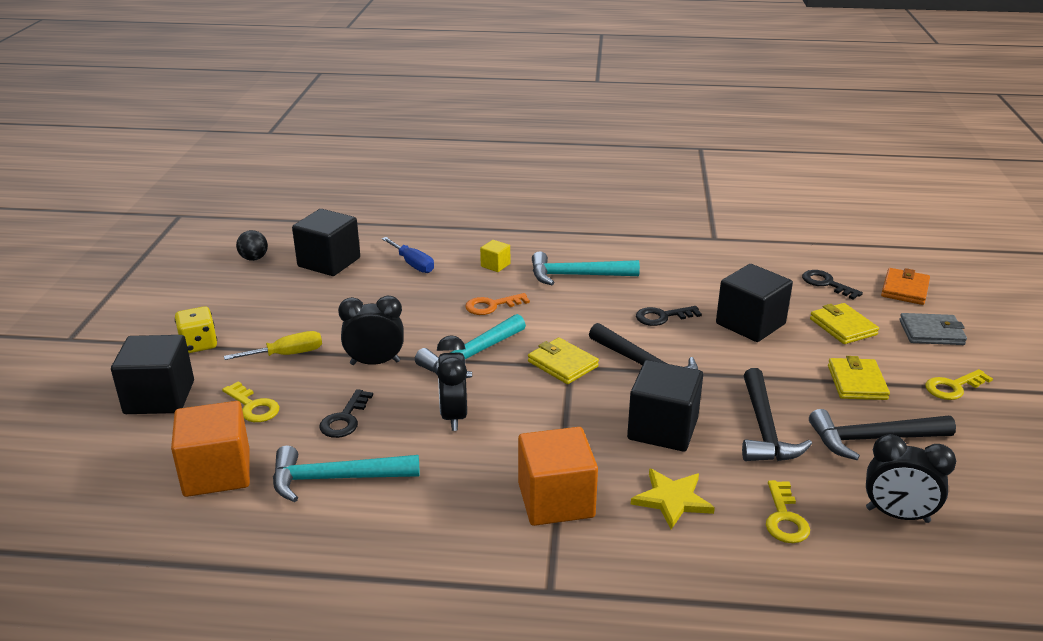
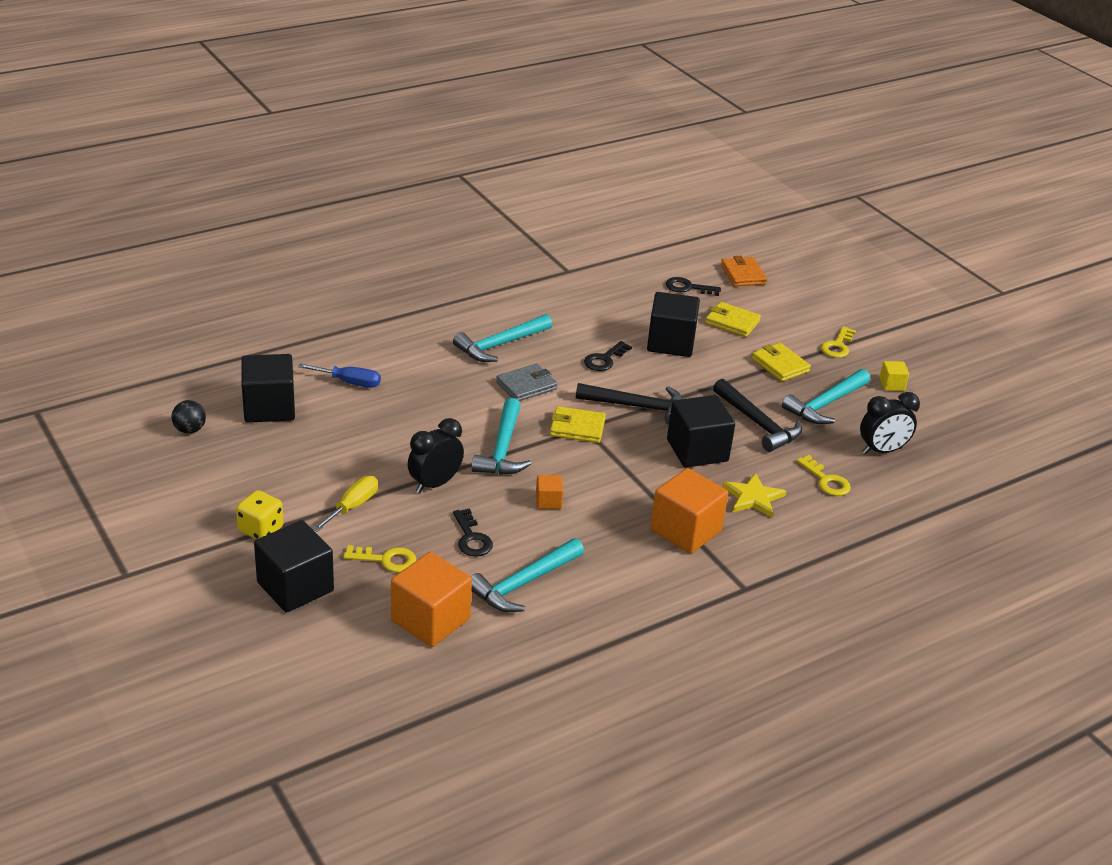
camera: 40 degrees left, 5 degrees up
(453, 416) = (548, 501): black clock -> orange cube
(492, 306) = (465, 398): orange key -> none
(495, 265) = (422, 358): yellow cube -> yellow cube (891, 384)
(872, 439) = (825, 404): black hammer -> turquoise hammer
(931, 332) = (790, 306): grey wallet -> grey wallet (526, 386)

